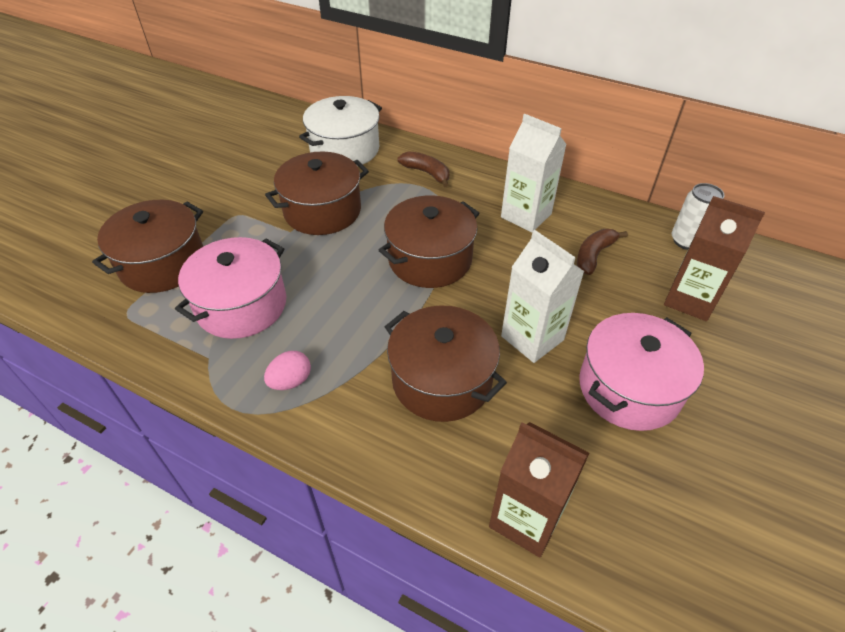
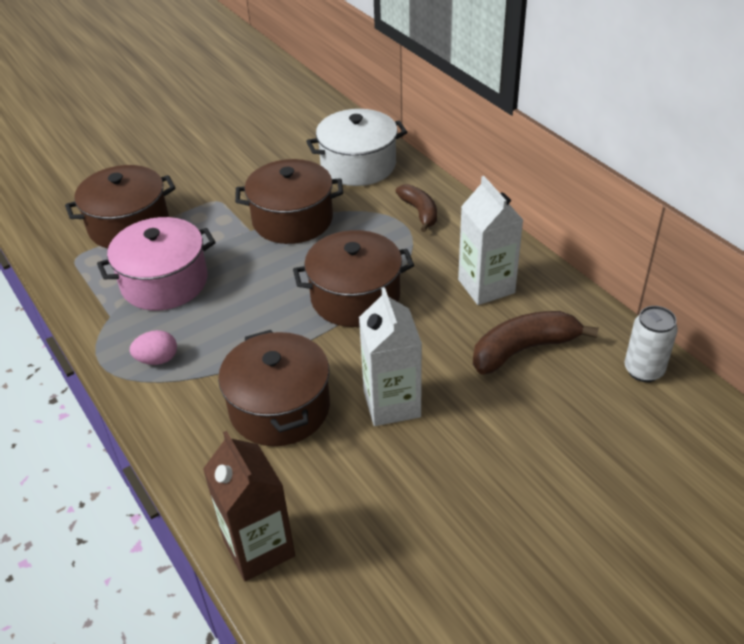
camera: 30 degrees right, 5 degrees down
(593, 255) = (523, 349): brown banana -> brown banana, size x1.53
(629, 388) = (446, 485): pink pot -> none
(690, 300) = (589, 430): brown carton -> none

